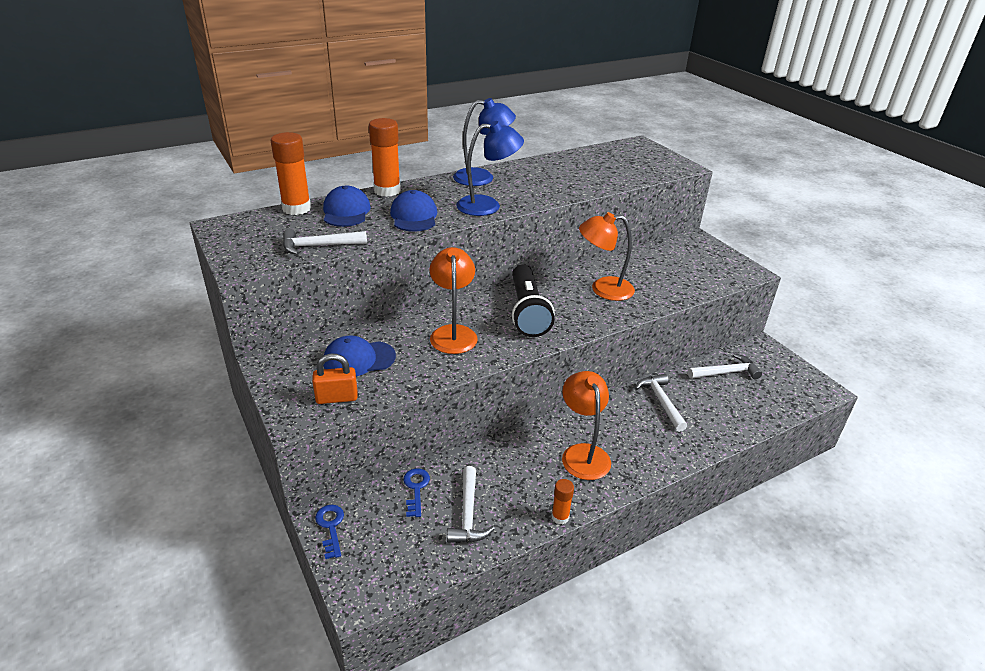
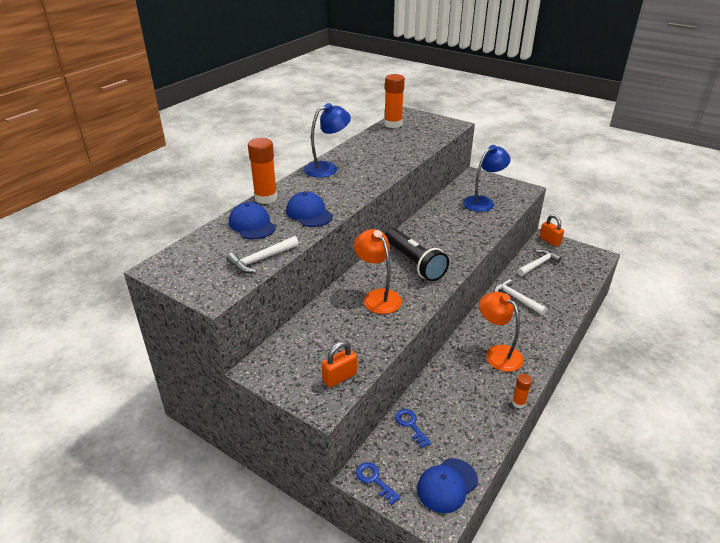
camera: 25 degrees left, 0 degrees up
(296, 208) = (208, 233): orange glue stick -> orange glue stick (393, 124)
(359, 359) = (328, 341): blue cap -> blue cap (447, 485)
(468, 514) = (460, 427): white hammer -> none
(487, 206) = (354, 189): blue lamp -> blue lamp (483, 202)
(603, 289) = (448, 230): orange lamp -> none
(766, 350) = (549, 241): none -> orange padlock

